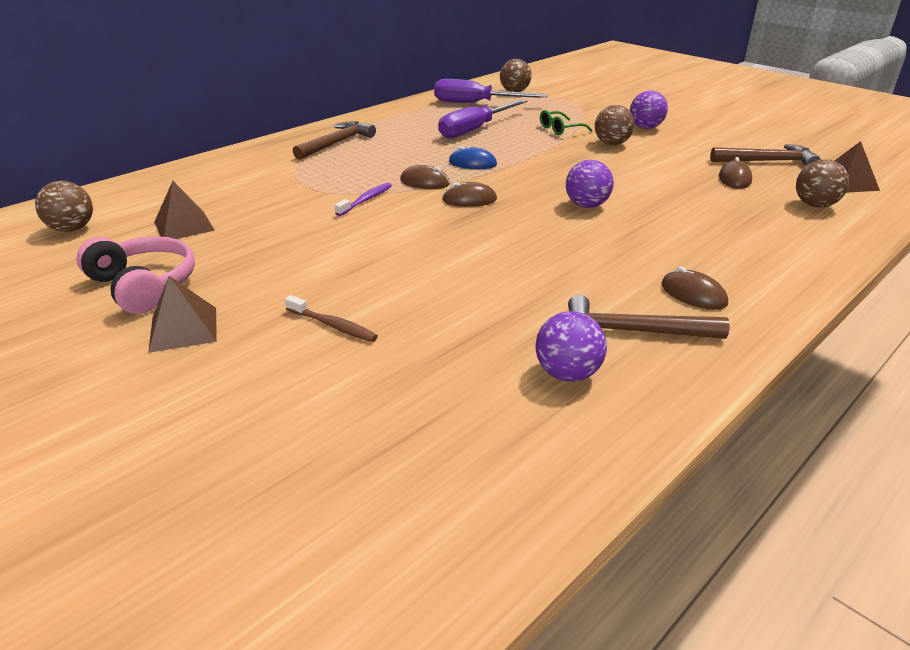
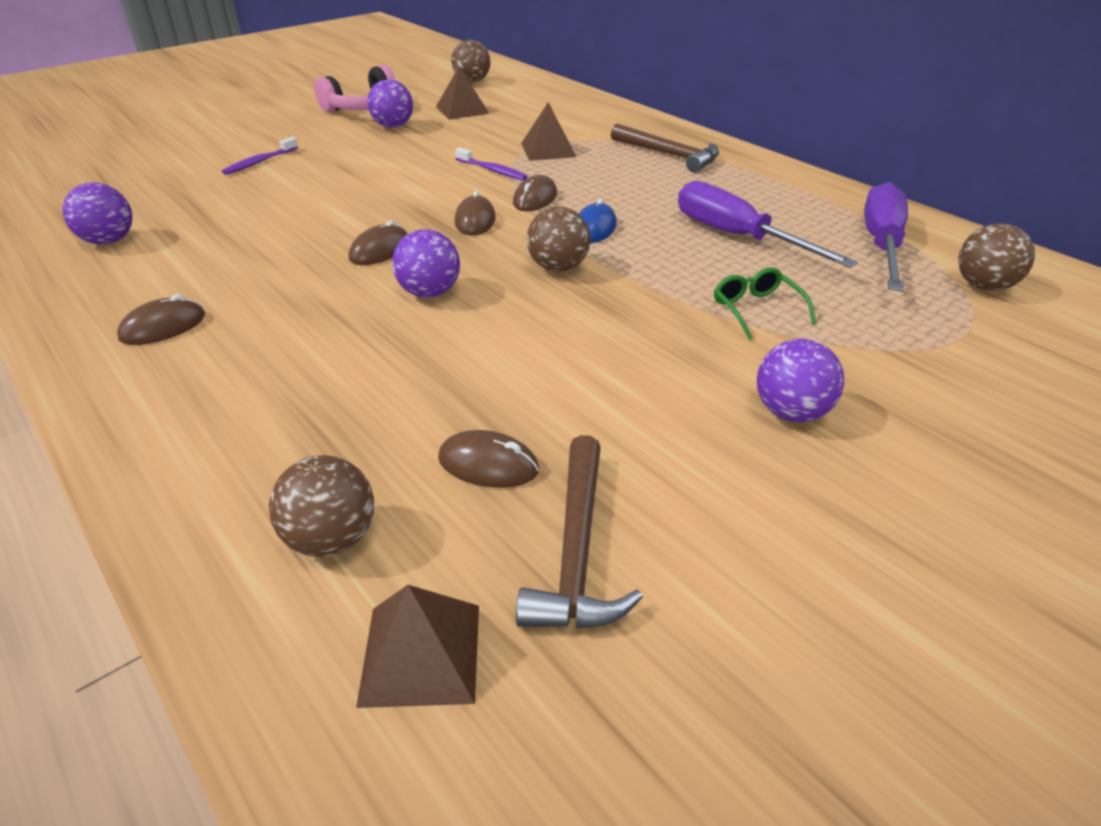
camera: 95 degrees right, 5 degrees up
(183, 329) = (295, 122): brown pyramid -> brown pyramid (548, 150)
(226, 258) = (393, 126): none -> purple ball
(333, 326) = (259, 162): brown toothbrush -> purple toothbrush
(532, 229) = (380, 250): none -> brown mouse
(611, 144) = (683, 352): brown ball -> brown ball (558, 267)
(633, 332) = (133, 279): brown hammer -> none

